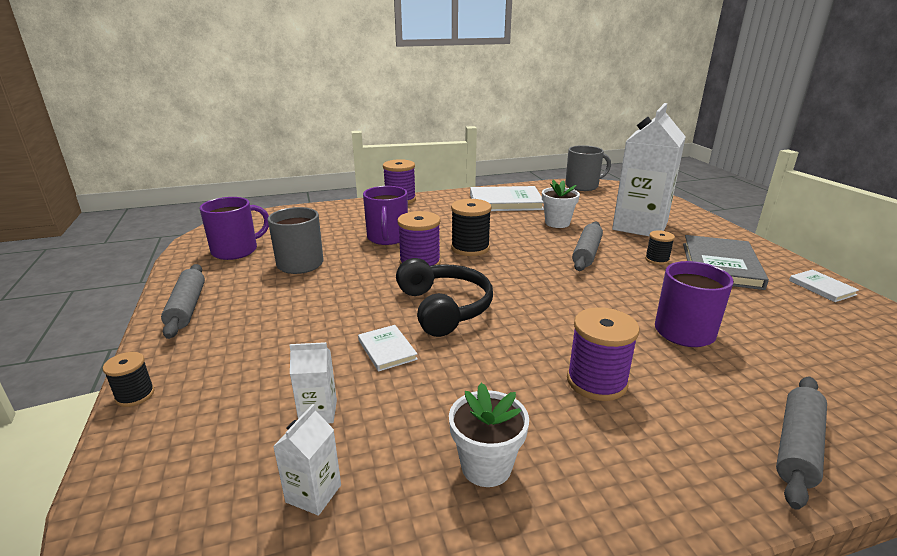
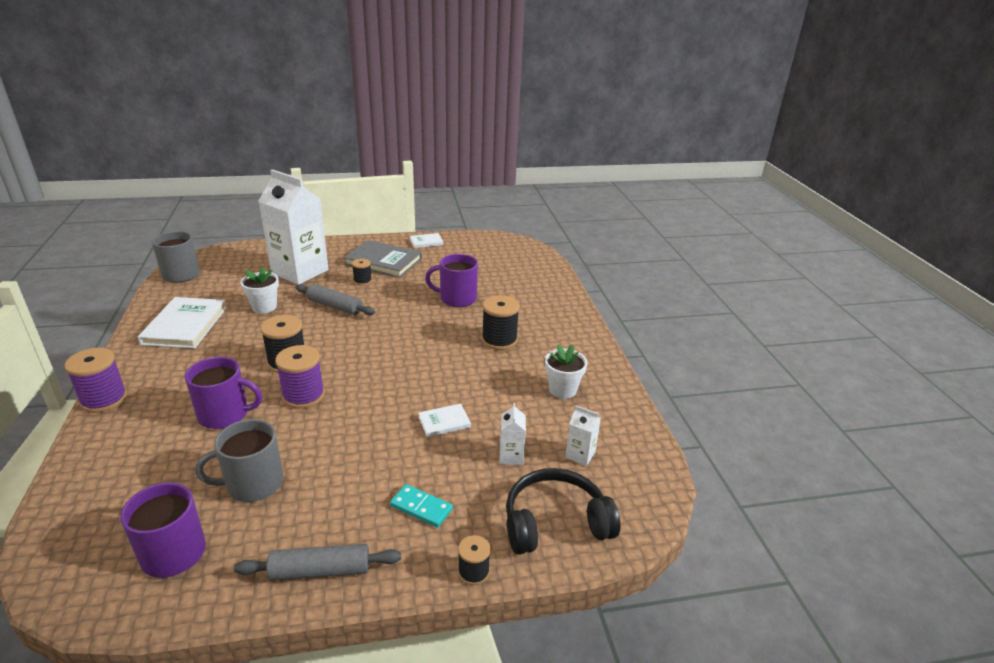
camera: 85 degrees left, 5 degrees up
(244, 350) = (421, 508): none -> turquoise domino
(444, 308) = (393, 389): black headphones -> black headphones (555, 523)
(596, 381) = (499, 340): purple spool -> black spool
(797, 446) = (554, 299): grey rolling pin -> none

